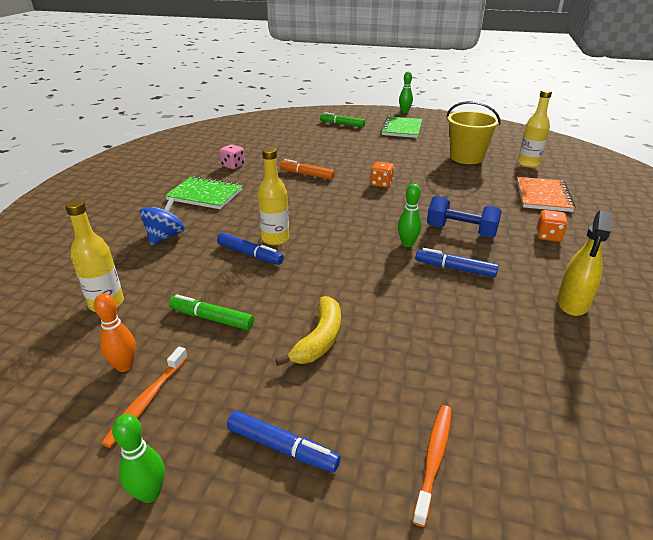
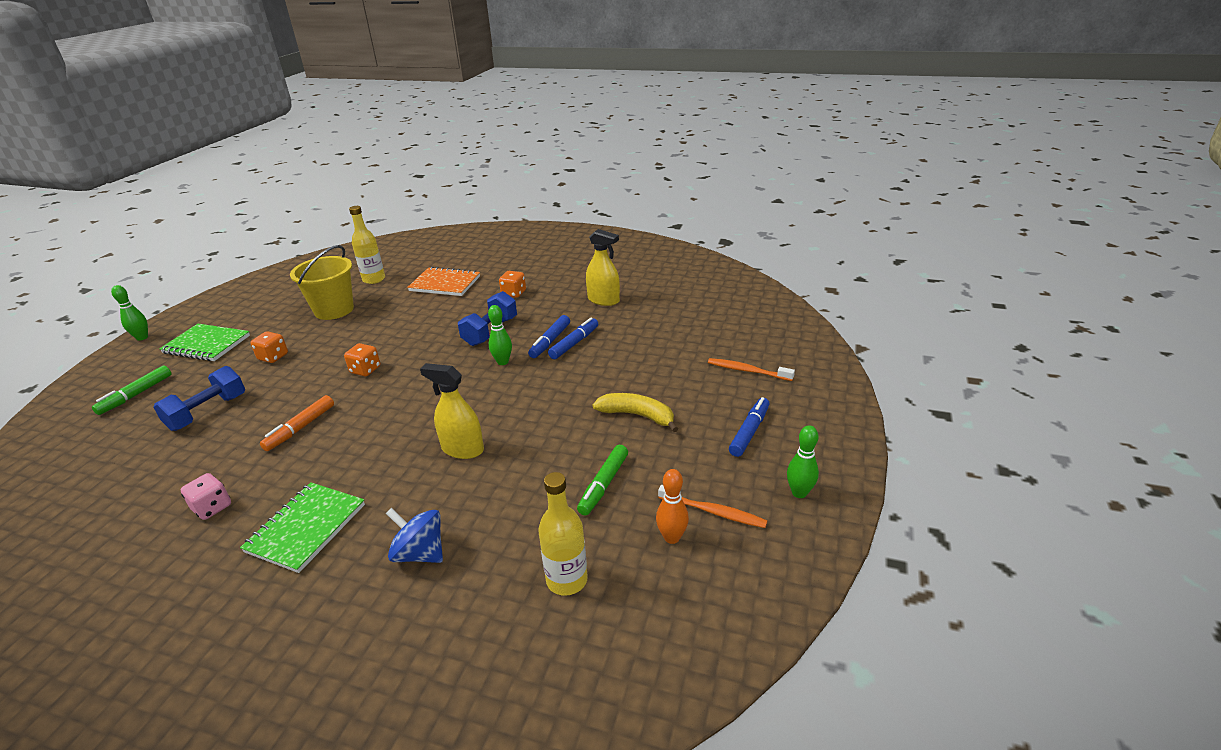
camera: 85 degrees left, 0 degrees up
(250, 254) = (490, 467): blue marker -> blue marker (574, 343)
(275, 239) = (462, 449): yellow bottle -> yellow spray bottle
(325, 145) = (207, 412): none -> blue dumbbell
(391, 150) = (273, 357): none -> orange dice

